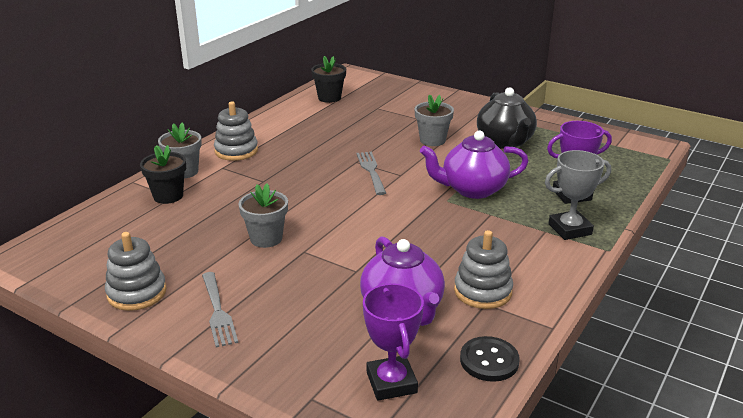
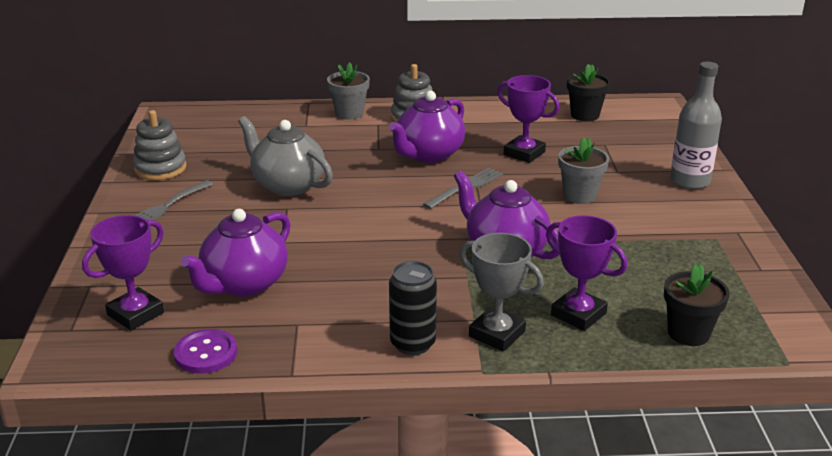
camera: 55 degrees right, 0 degrees up
(168, 196) = (304, 123): black flower pot -> black flower pot (688, 333)
(266, 238) = (287, 185): grey flower pot -> grey teapot
(303, 166) = (428, 155): none -> purple teapot
(352, 135) = (524, 153): none -> purple trophy
(457, 104) = (690, 181): none -> grey bottle
(482, 291) = (315, 316): grey stacking toy -> none
(489, 360) = (206, 353): black button -> purple button
(505, 142) = (643, 237): black teapot -> none
(555, 263) = (412, 343): none -> black can

